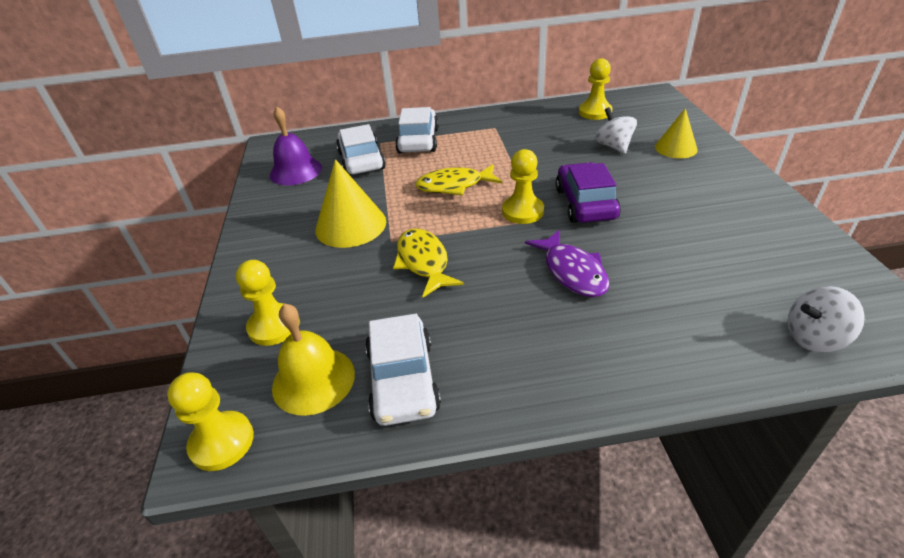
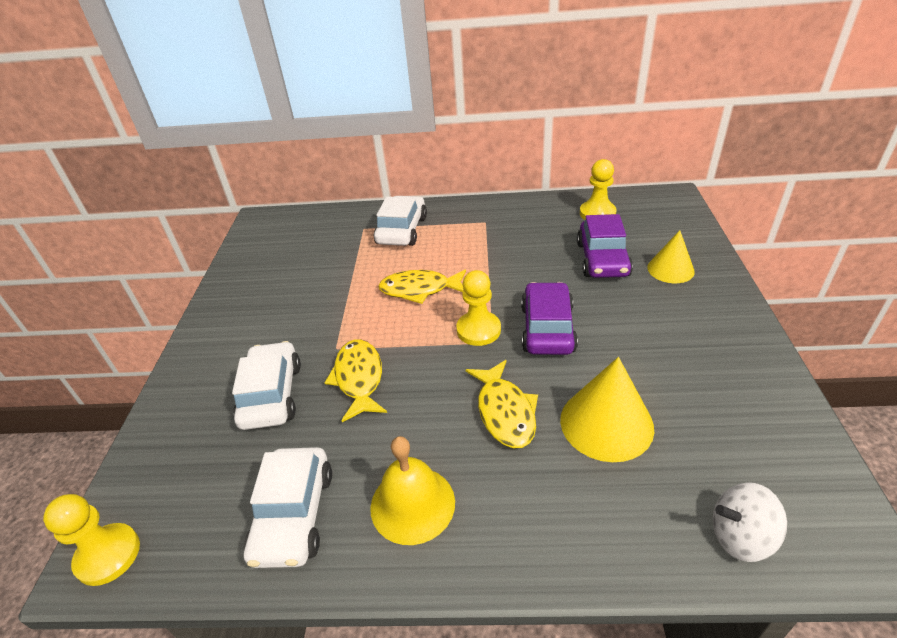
camera: 10 degrees right, 0 degrees up
(274, 326) = (195, 432): yellow pawn -> none
(295, 171) = (271, 253): purple bell -> none
(313, 380) = (211, 500): yellow bell -> yellow bell (412, 504)
(350, 225) = (303, 324): yellow cone -> yellow cone (606, 423)
(361, 160) = (338, 248): white car -> white car (271, 395)
(572, 272) = (505, 412): purple fish -> yellow fish
(613, 146) = (602, 259): white spinning top -> purple car

